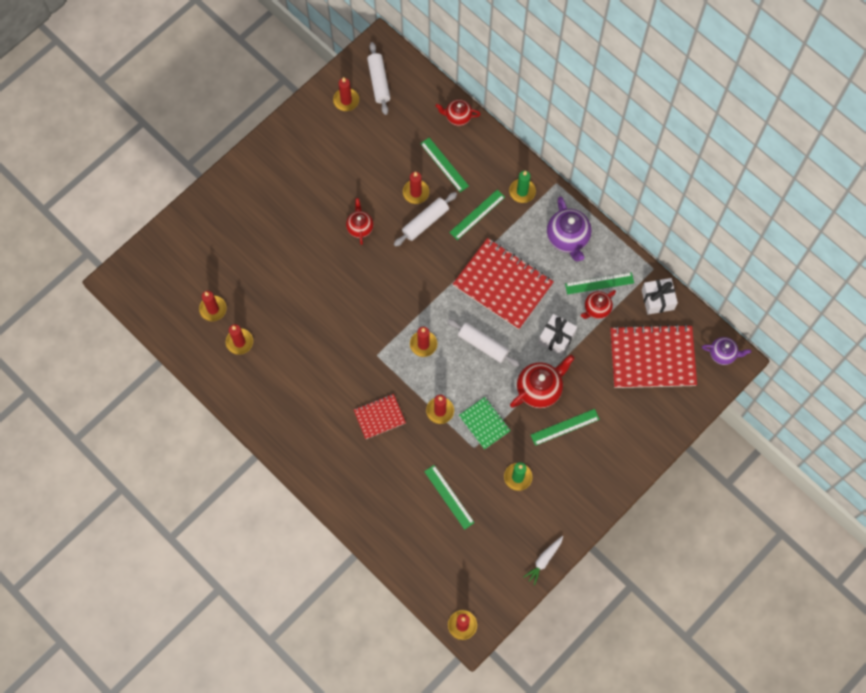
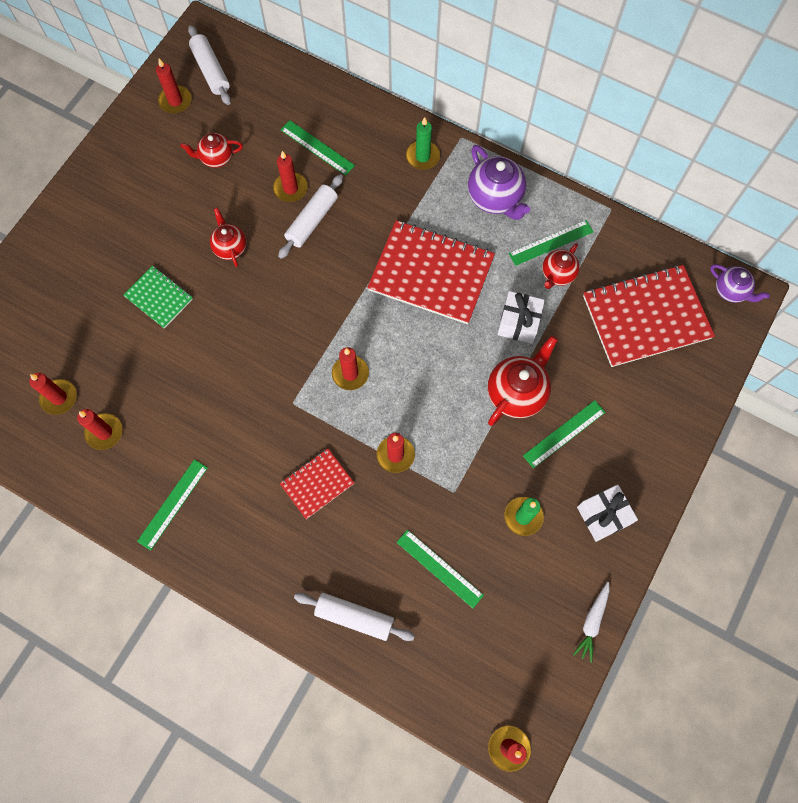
camera: 15 degrees left, 0 degrees up
(457, 117) = (319, 89): red teapot -> red teapot (216, 158)
(477, 214) = (374, 197): green ruler -> green ruler (172, 504)
(483, 345) = (428, 355): white rolling pin -> white rolling pin (354, 617)
(484, 423) = (458, 456): green notebook -> green notebook (159, 298)
(657, 299) = (629, 245): white gift -> white gift (603, 516)
(723, 354) = (731, 291): purple teapot -> purple teapot turned 45 degrees clockwise

